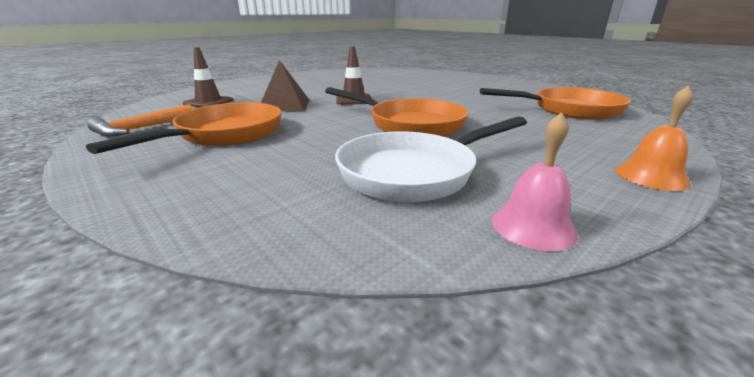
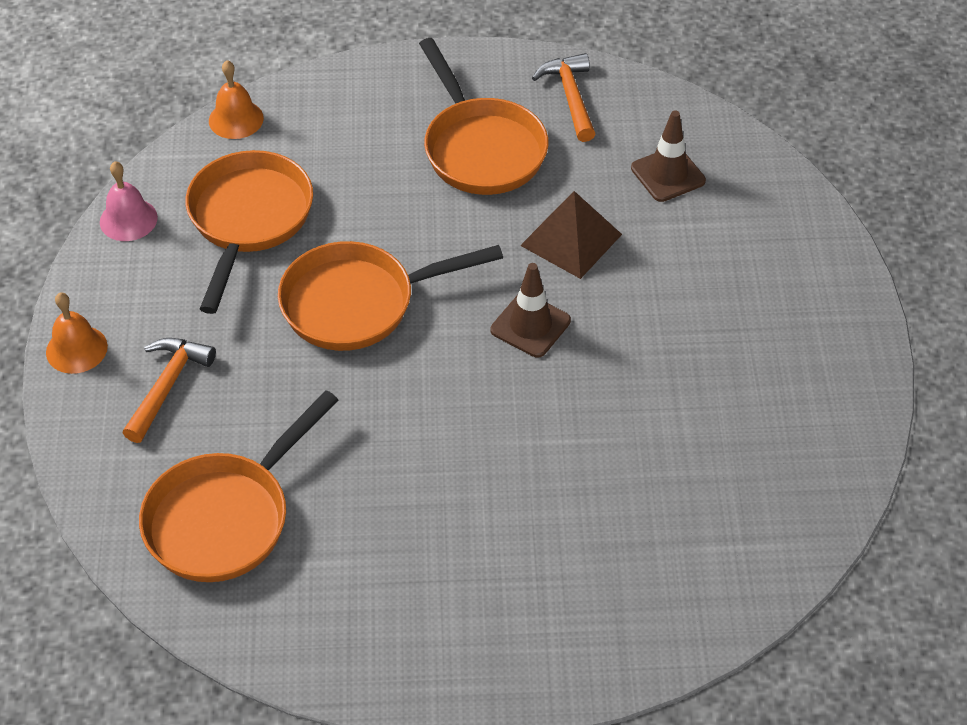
camera: 130 degrees right, 25 degrees up
(292, 241) = (236, 119): none -> orange bell
(414, 172) = (248, 220): white pan -> orange pan
(572, 141) = (167, 385): none -> orange hammer

